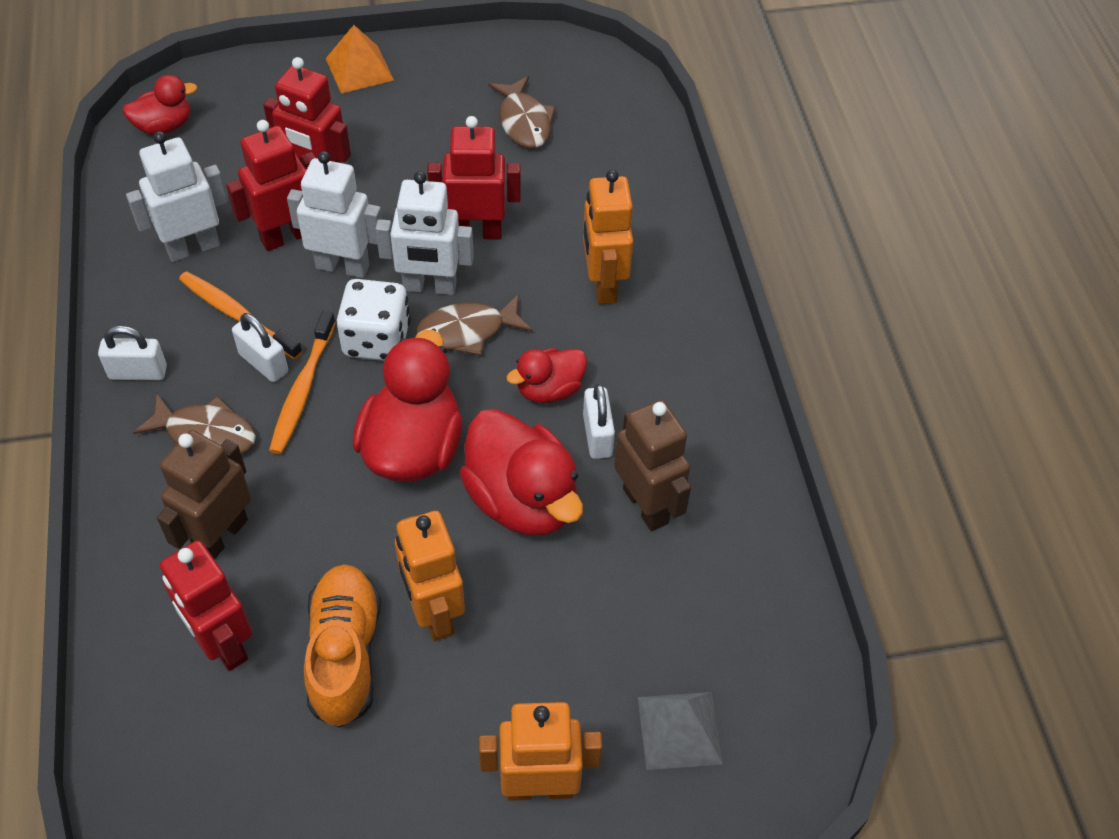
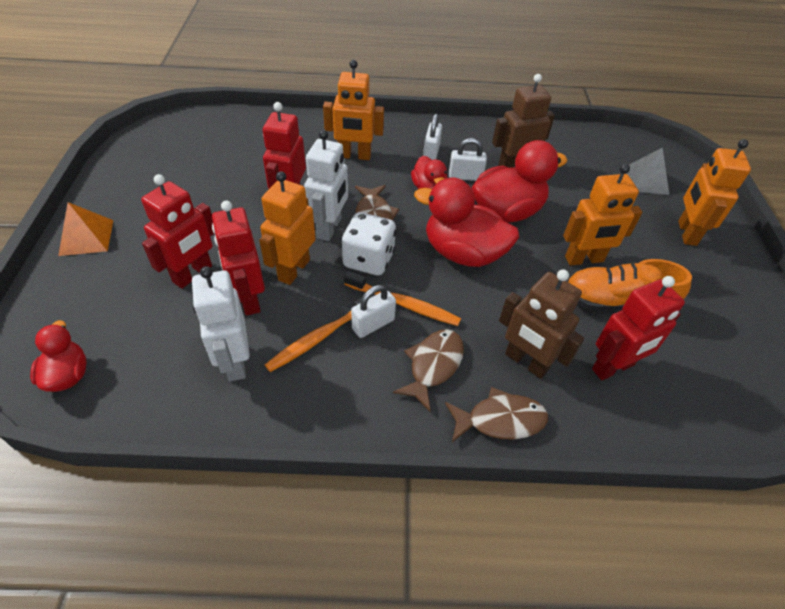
camera: 80 degrees left, 5 degrees down
(138, 372) = (361, 409): white padlock -> white padlock (431, 153)
(343, 266) = (293, 270): white robot -> orange robot
(524, 122) = (198, 164): brown fish -> brown fish (500, 420)

